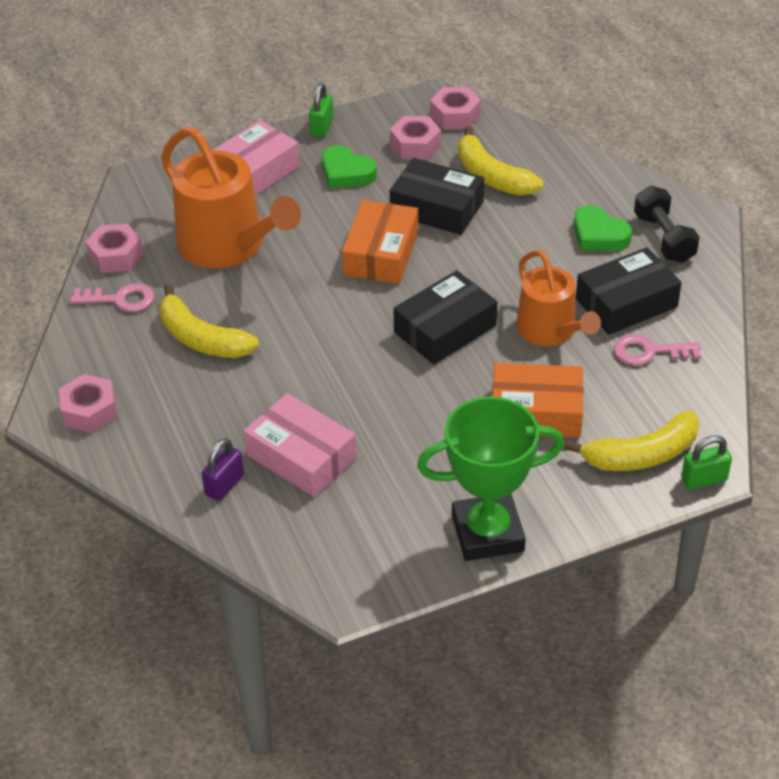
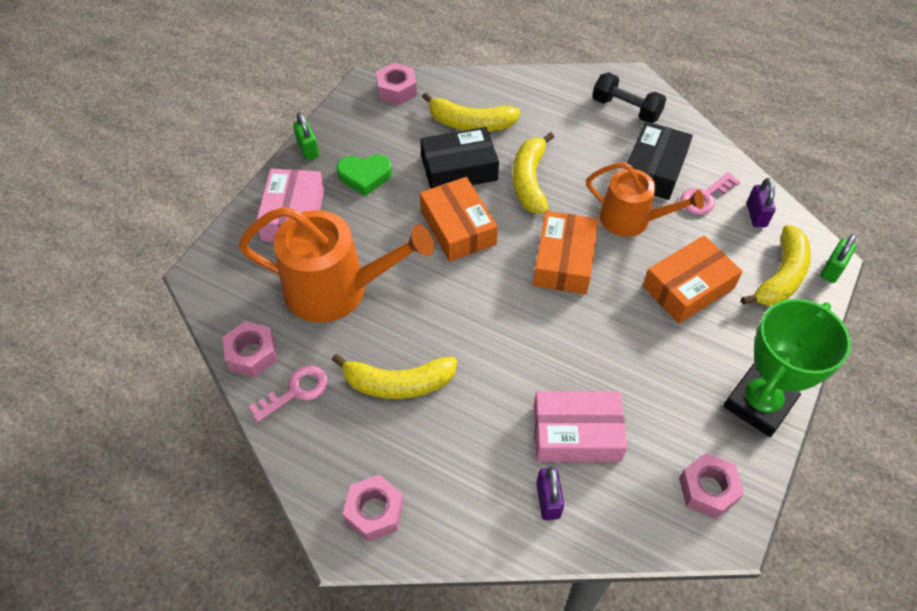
camera: 40 degrees left, 10 degrees up
(415, 145) = (392, 127): pink nut -> pink nut (708, 490)
(445, 329) = (564, 261): black box -> orange box
(490, 250) = (529, 181): none -> yellow banana
(599, 235) = (585, 129): green heart -> none
(683, 394) = (756, 215): none -> purple padlock

